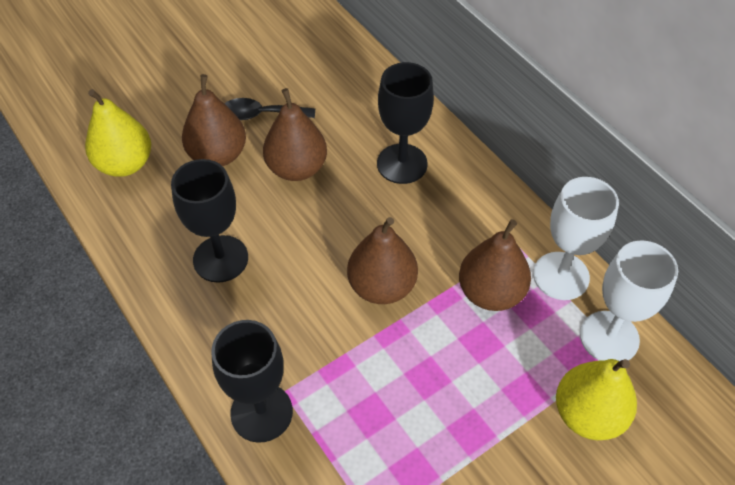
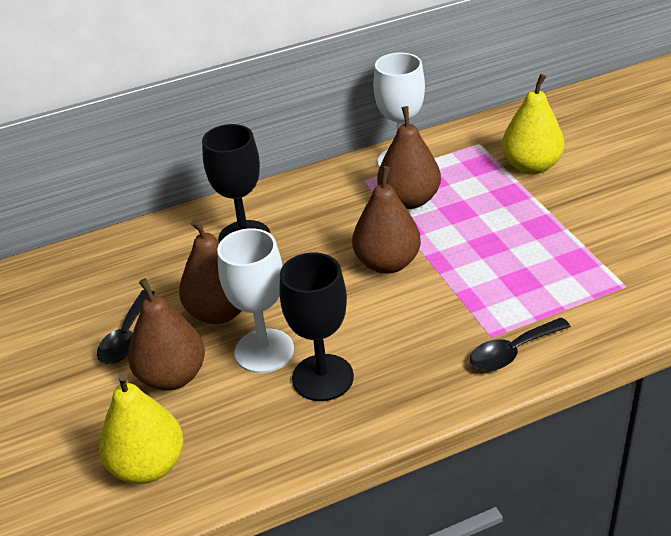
camera: 75 degrees left, 15 degrees down
(261, 412) = (512, 352): black goblet -> black spoon
(609, 337) = (465, 147): white goblet -> white goblet (264, 351)

